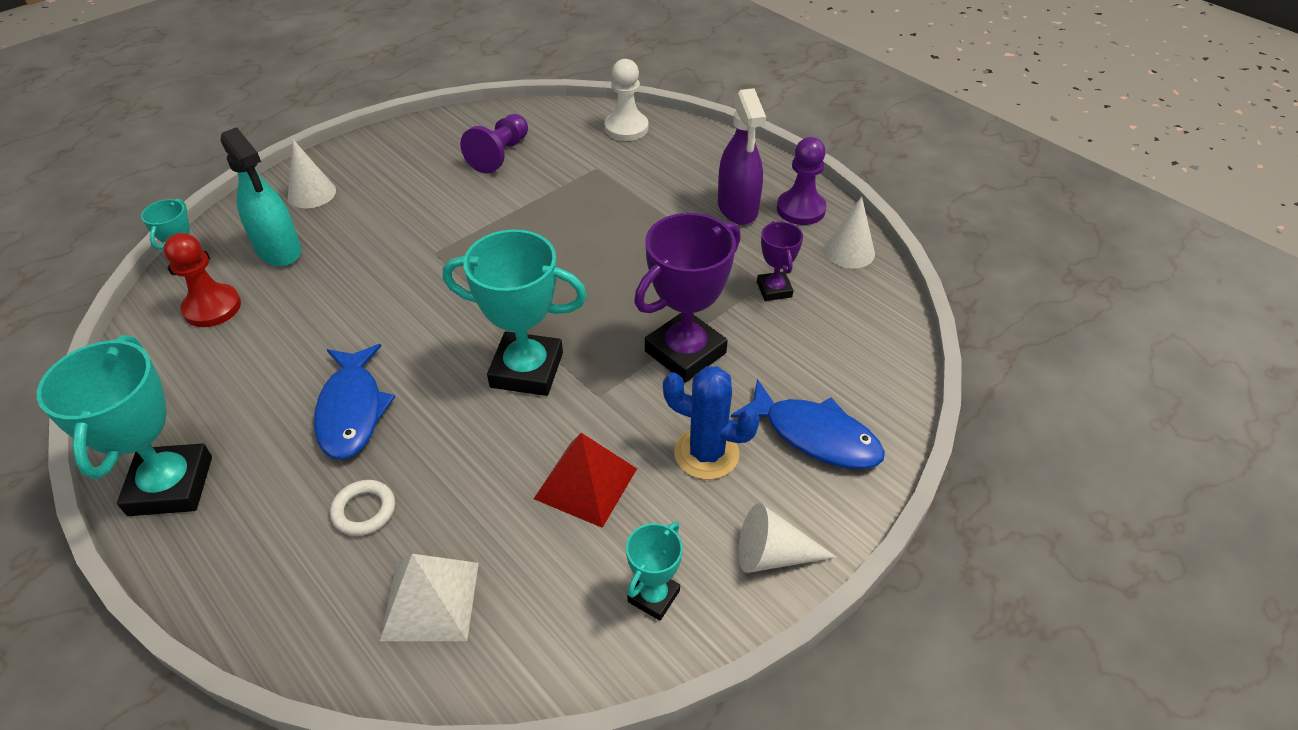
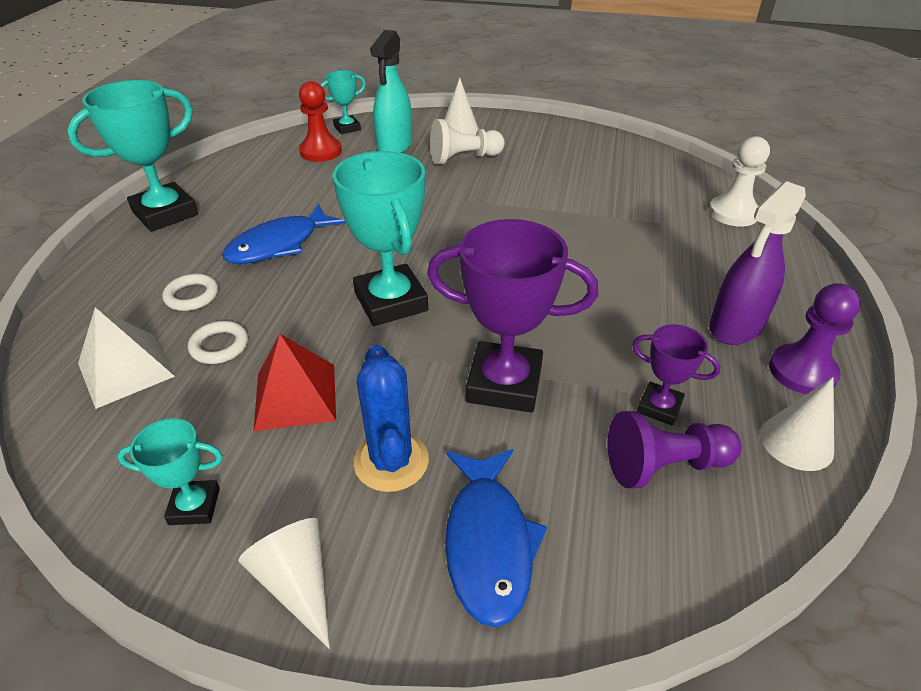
camera: 55 degrees right, 5 degrees down
(366, 217) = (464, 158): none -> white pawn
(467, 514) = (219, 346): none -> white ring
(500, 155) = (604, 174): purple pawn -> purple pawn (665, 466)
(774, 289) = (659, 407): purple trophy -> purple trophy turned 75 degrees clockwise

